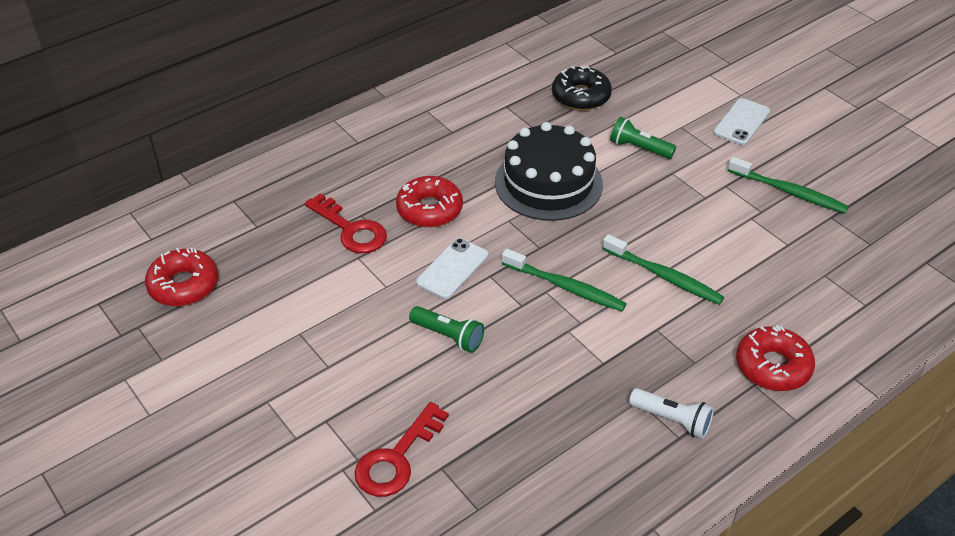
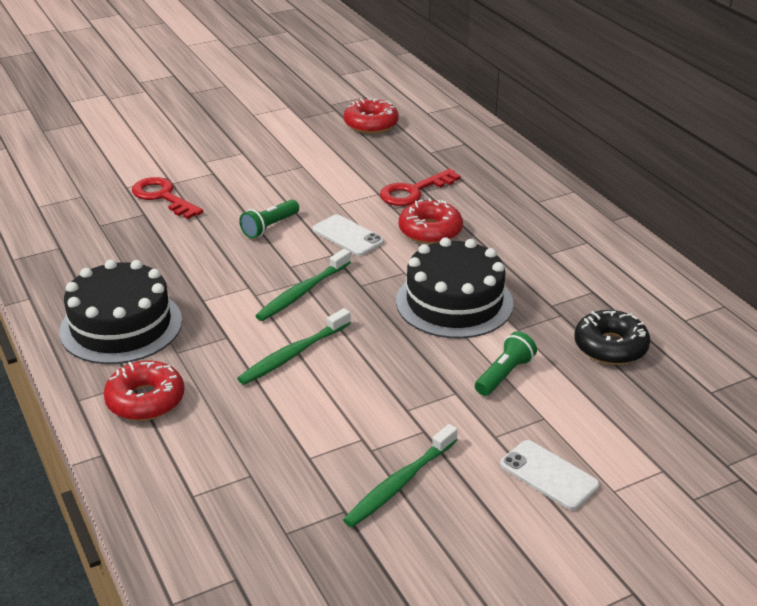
camera: 100 degrees right, 10 degrees down
(672, 420) = (121, 326): white flashlight -> black cake

